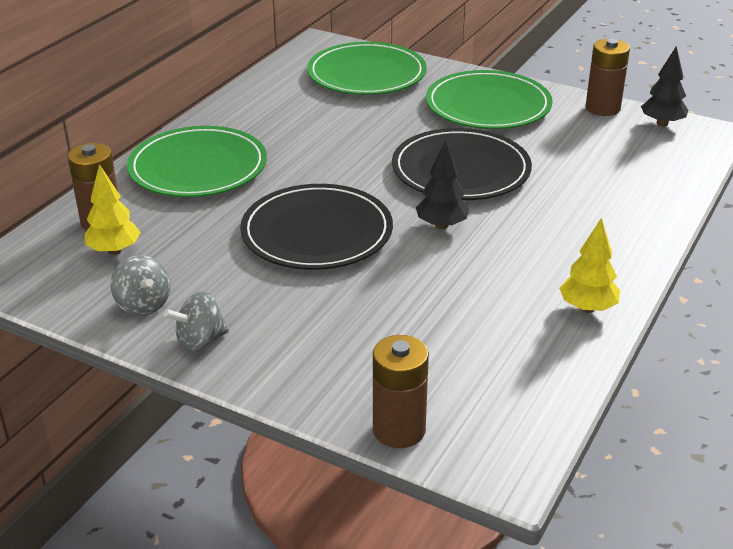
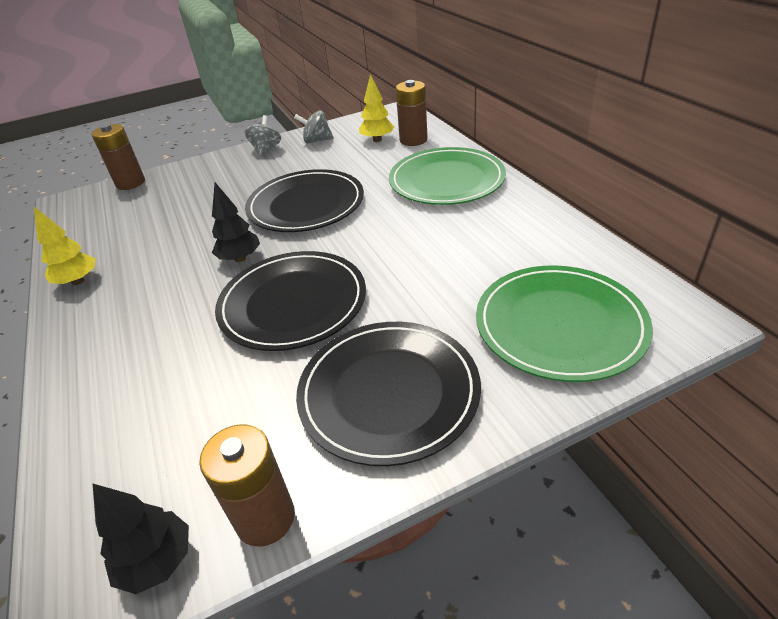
camera: 130 degrees right, 5 degrees up
(488, 105) = (388, 392): green plate -> black plate

